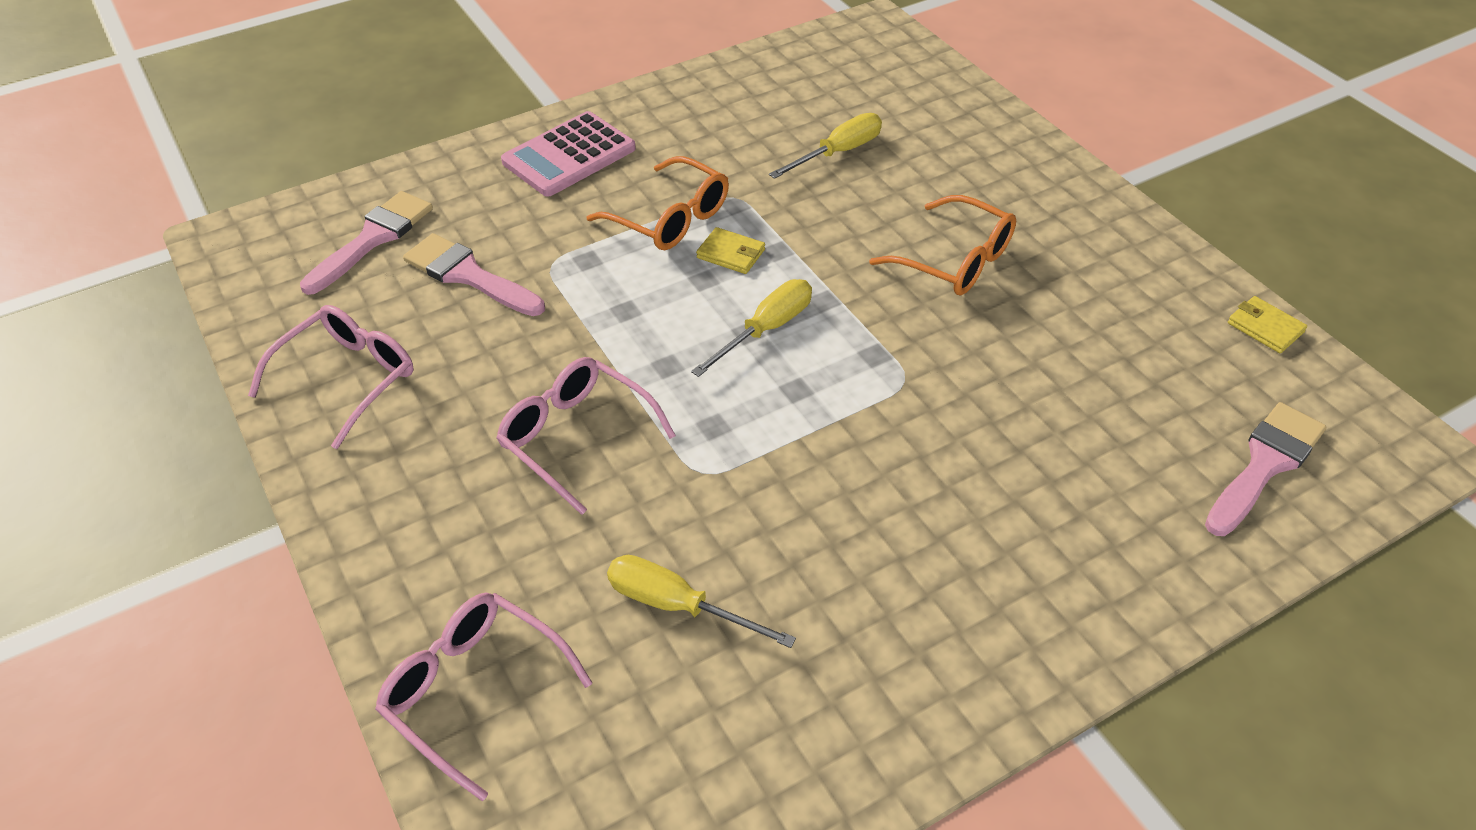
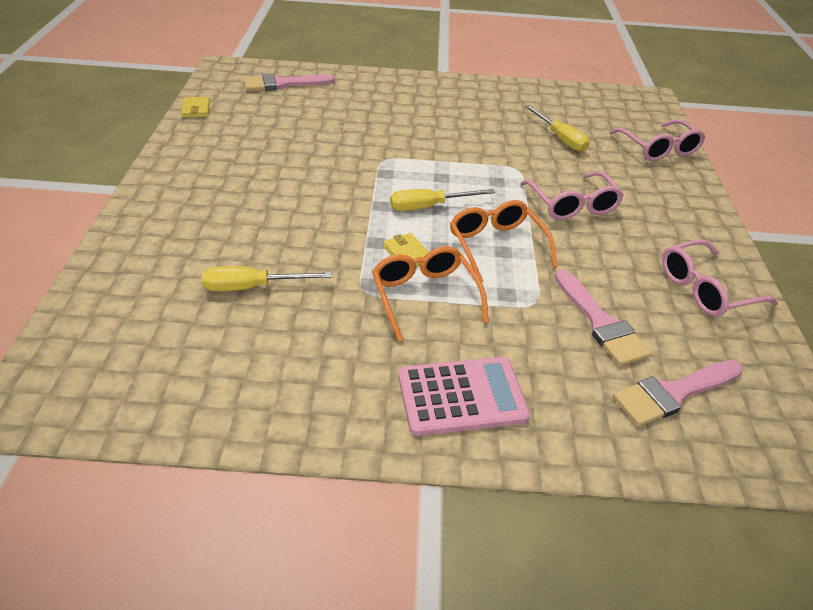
camera: 150 degrees left, 5 degrees down
(955, 261) = (283, 191): orange glasses -> orange glasses (496, 246)

